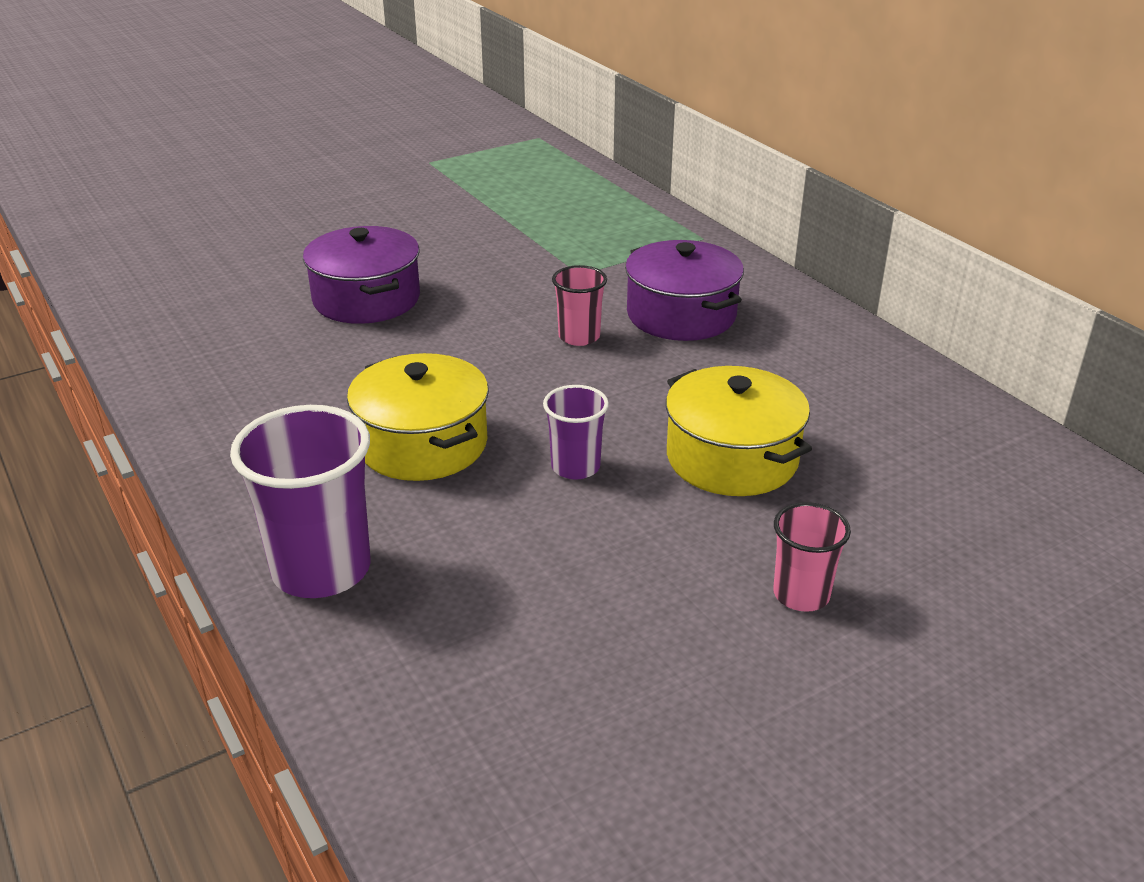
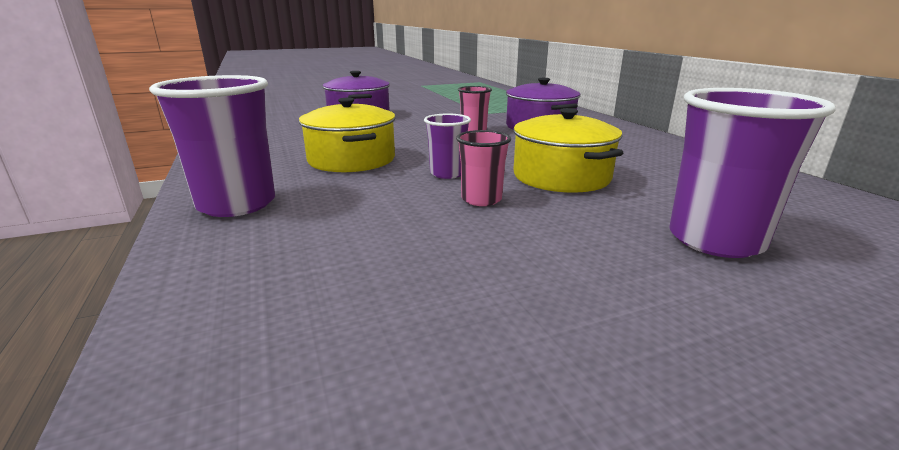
camera: 10 degrees right, 10 degrees down
(801, 594) = (609, 246): pink cup -> pink cup (481, 199)
(915, 570) = (715, 240): none -> purple cup

